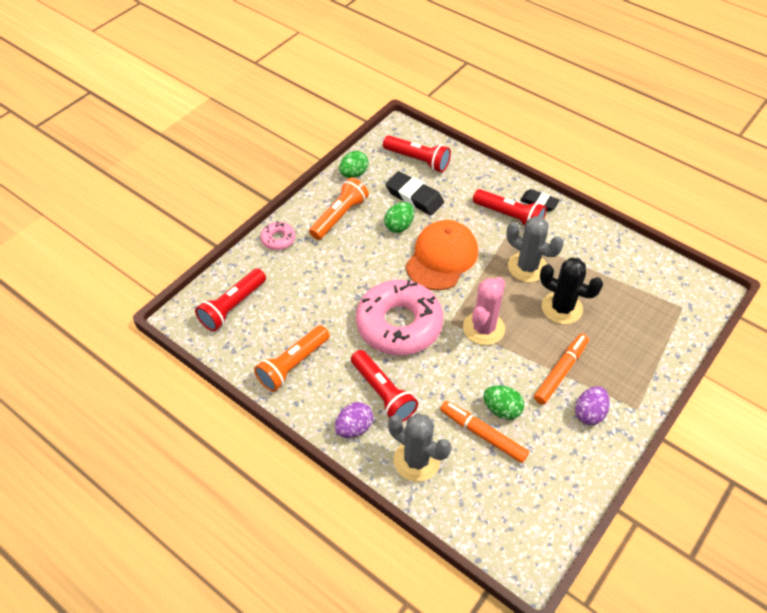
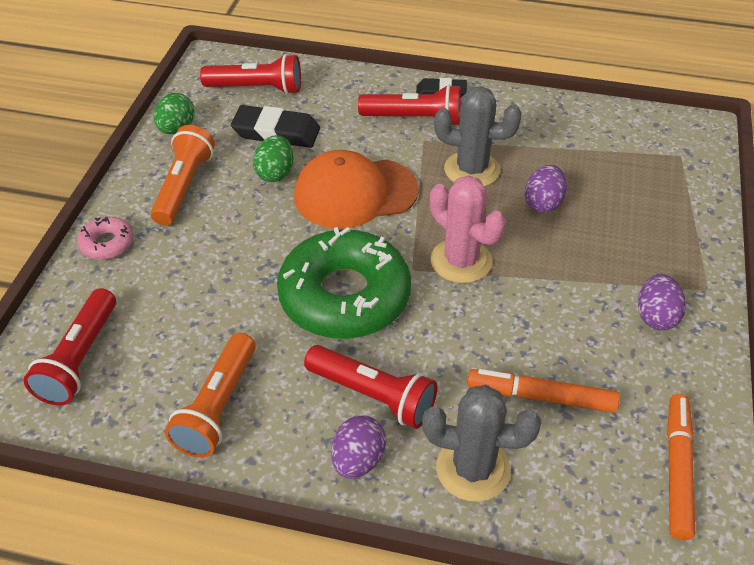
camera: 25 degrees left, 5 degrees down
(399, 324) = (344, 296): pink donut -> green donut
(442, 257) = (355, 193): orange cap -> orange cap turned 105 degrees counterclockwise
(483, 328) = (461, 261): pink cactus -> pink cactus turned 45 degrees counterclockwise
(502, 409) = (546, 354): green egg -> none
(560, 372) = (589, 279): orange marker -> orange marker (677, 470)
(561, 308) = (543, 203): black cactus -> purple egg

